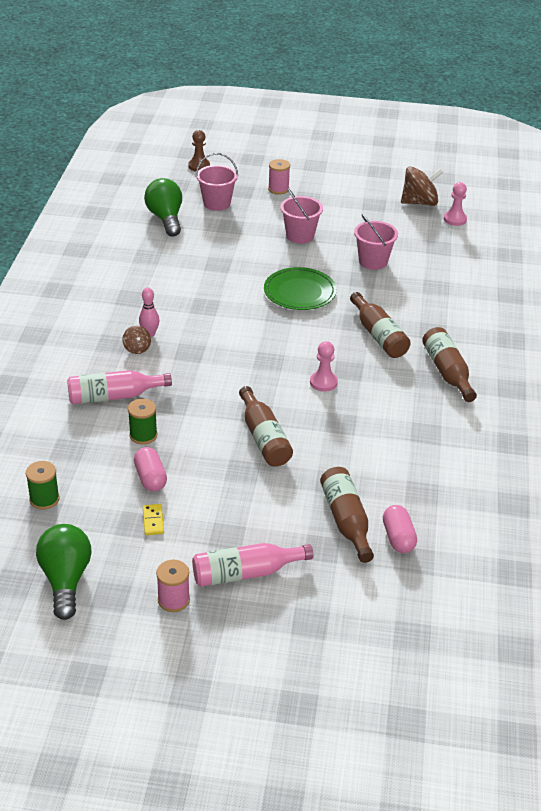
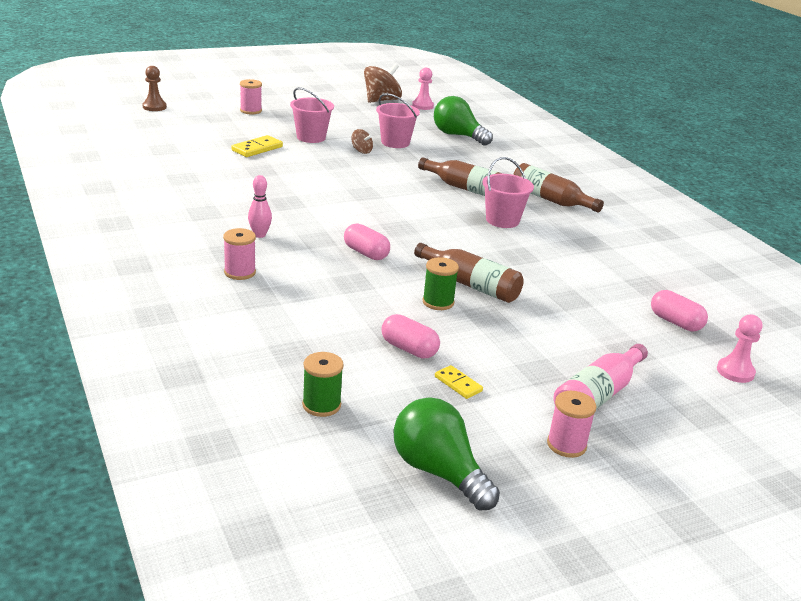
camera: 35 degrees left, 10 degrees down
(100, 366) = (240, 272): none -> pink spool
(114, 396) = (285, 293): pink bottle -> none
(137, 348) = (261, 249): brown spinning top -> brown spinning top (361, 151)
(143, 435) = (356, 316): green spool -> green spool (438, 302)
(166, 218) = (167, 148): green light bulb -> green light bulb (458, 136)
(213, 378) = (366, 253): none -> pink capsule
(217, 203) = (205, 129): pink bucket -> pink bucket (502, 220)
(239, 238) = (257, 149): none -> yellow domino
(300, 292) = (361, 174): green plate -> none
(323, 382) = (466, 231): pink pawn -> pink pawn (735, 371)
(346, 520) = (620, 323): brown bottle -> none

